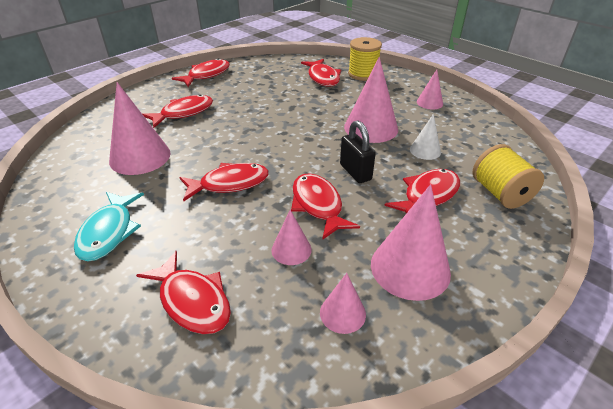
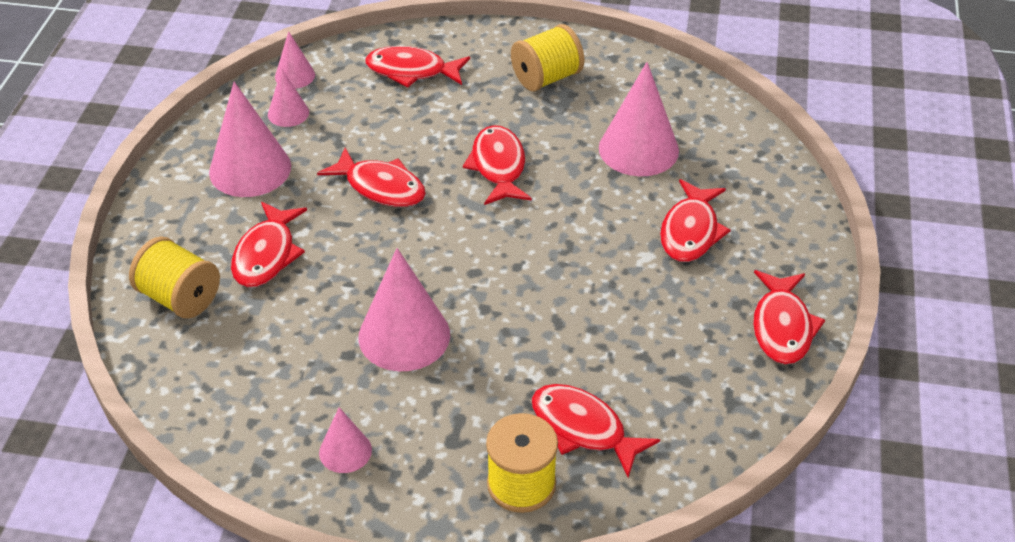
camera: 145 degrees right, 5 degrees up
(109, 232) = (546, 78): turquoise fish -> yellow spool
(229, 184) = (498, 167): red fish -> red fish turned 135 degrees clockwise
(291, 249) = (369, 136): pink cone -> pink cone (295, 76)
(355, 172) = (371, 247): black padlock -> none
(425, 150) = (301, 327): white cone -> none

